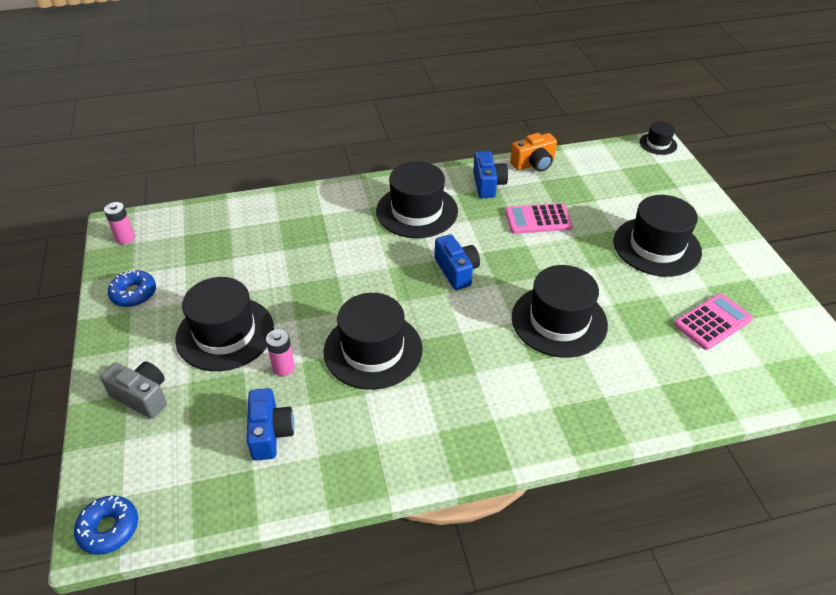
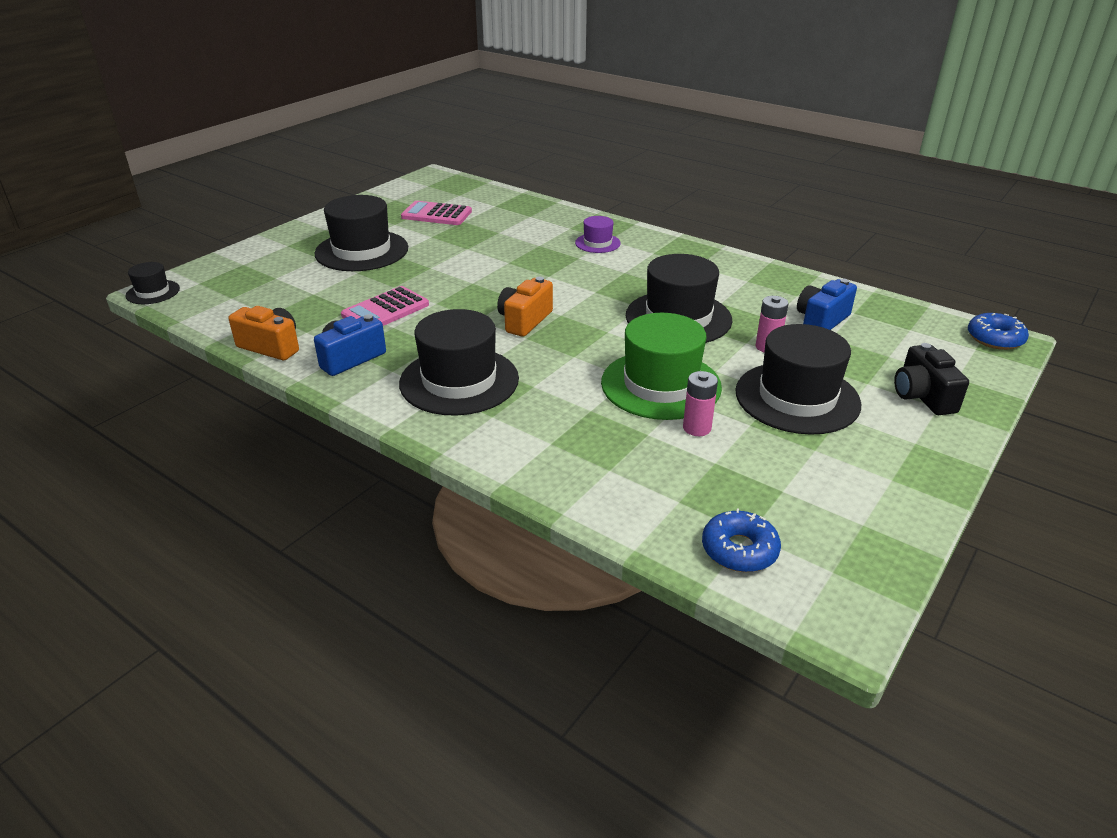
camera: 130 degrees left, 10 degrees down
(125, 238) = (840, 587): pink battery -> pink battery (697, 428)
(134, 293) = (875, 496): blue donut -> blue donut (739, 550)
(142, 397) = (922, 396): grey camera -> black camera
(314, 284) = (661, 385): none -> green hat
(456, 271) = (524, 321): blue camera -> orange camera
(538, 219) = (385, 310): pink calculator -> pink calculator turned 90 degrees clockwise
(550, 393) = (597, 243): none -> purple hat
(559, 321) = (519, 261): black hat -> none

